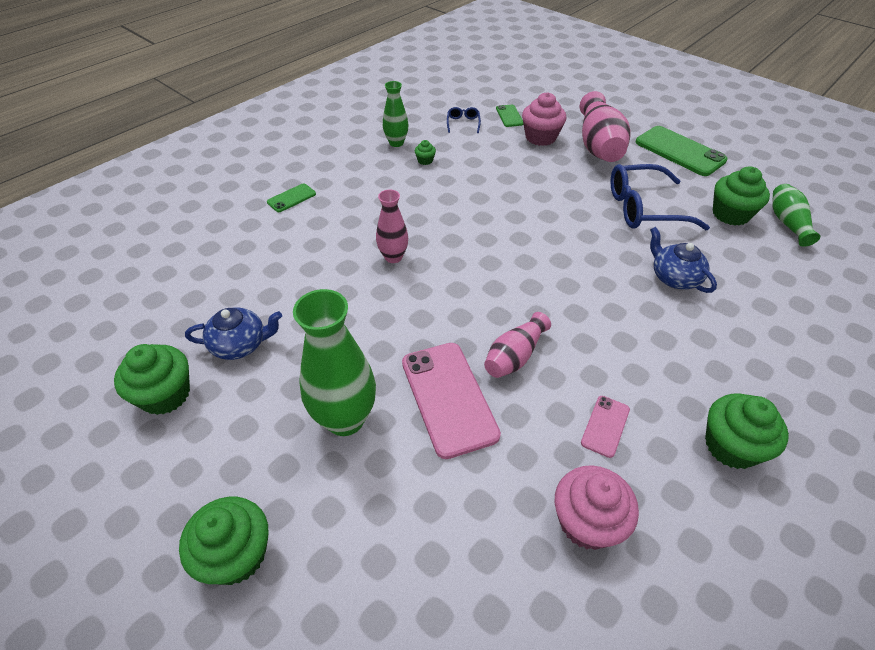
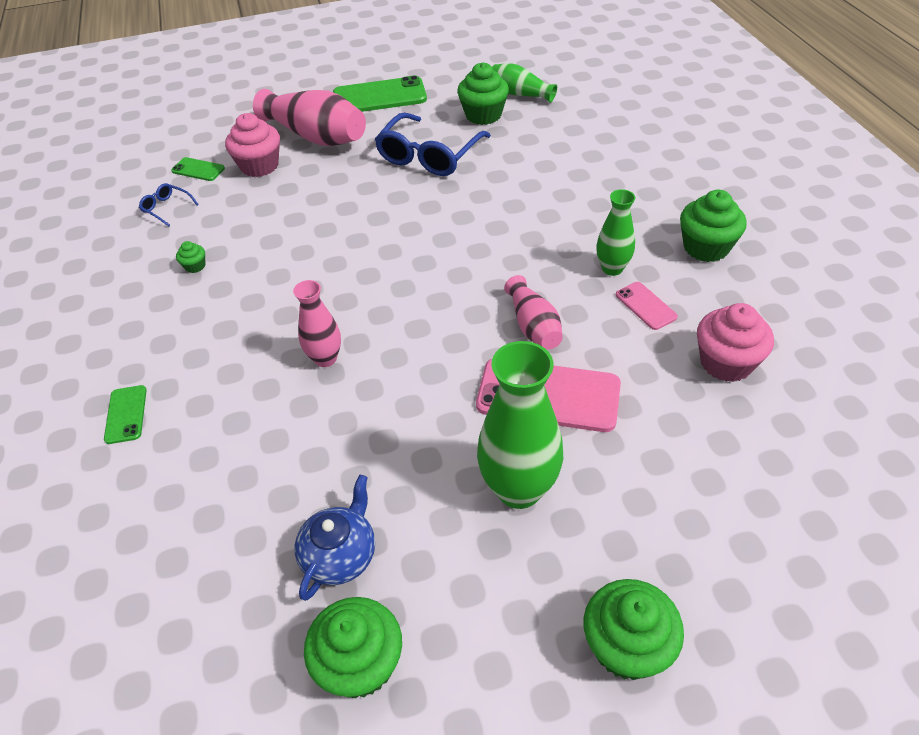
camera: 55 degrees left, 0 degrees up
(396, 143) = (134, 276): green vase -> green vase (612, 268)
(674, 277) = (524, 184): blue teapot -> none

